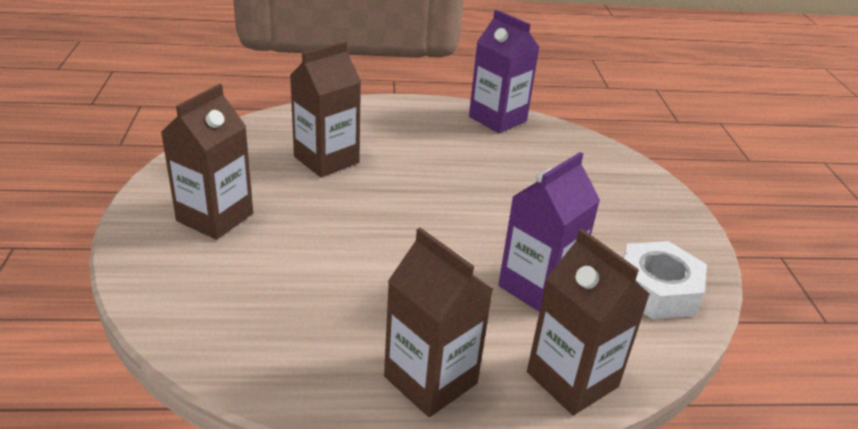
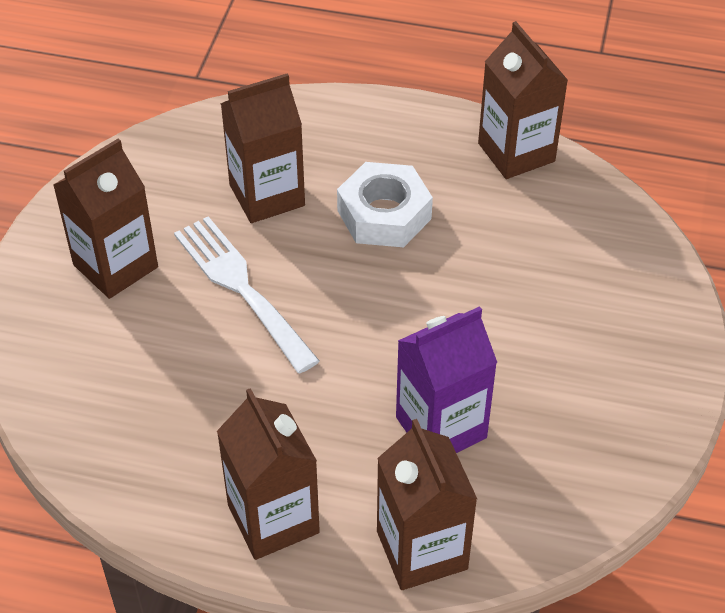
camera: 20 degrees right, 15 degrees up
(329, 218) = (241, 287): none -> white fork
(497, 119) = (516, 152): purple carton -> brown carton
(656, 290) = (582, 458): white nut -> white nut (384, 214)

